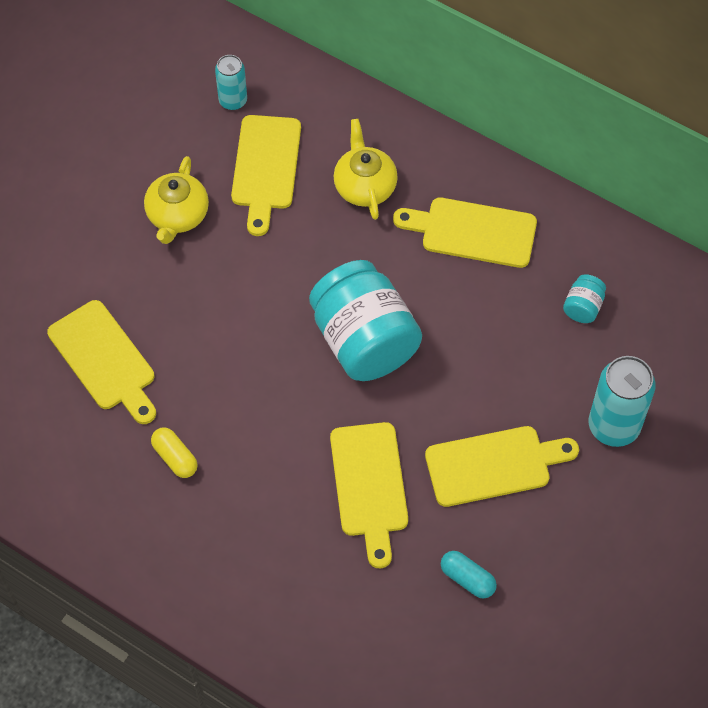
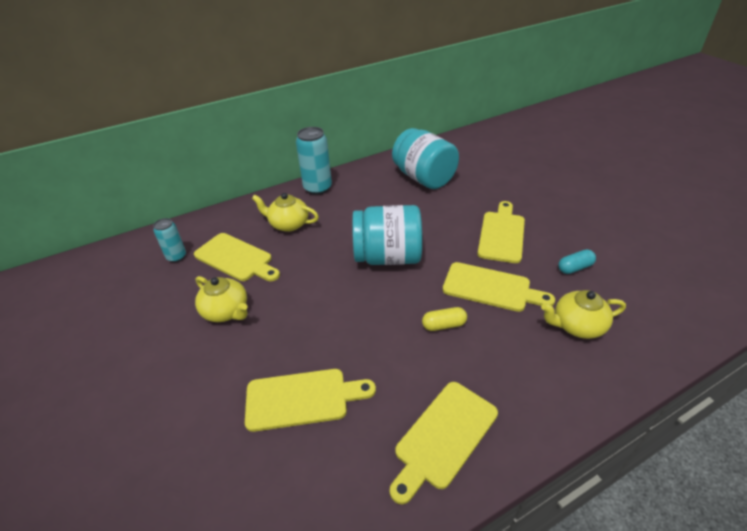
camera: 60 degrees left, 20 degrees down
(175, 457) = (415, 384): yellow capsule -> yellow capsule (444, 325)
(351, 603) = (577, 326): none -> yellow teapot
(472, 232) = (352, 197): yellow cutting board -> yellow cutting board (443, 437)
(583, 307) = (424, 178): turquoise jar -> turquoise jar, size x2.43
(613, 426) = (498, 189): turquoise can -> turquoise can (317, 188)

